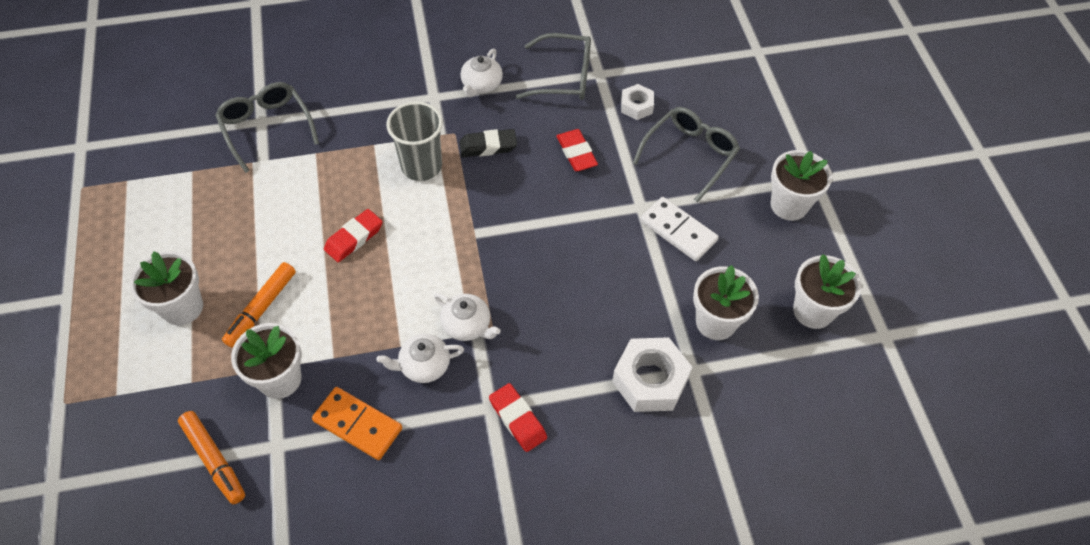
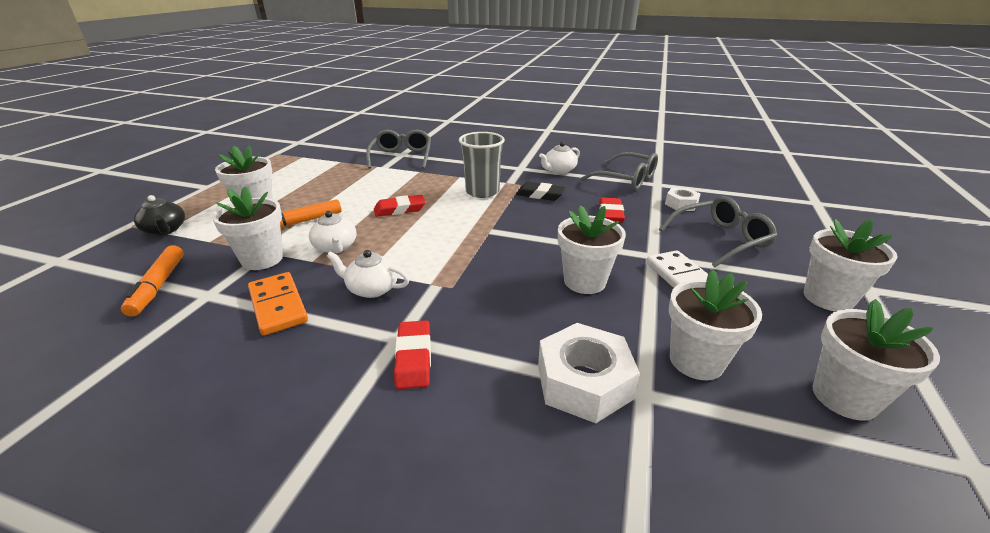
camera: 30 degrees right, 25 degrees down
(116, 390) = (165, 230): none -> black teapot
(467, 325) = (433, 277): white teapot -> white teapot (335, 247)
(600, 270) = (584, 281): none -> white flower pot

